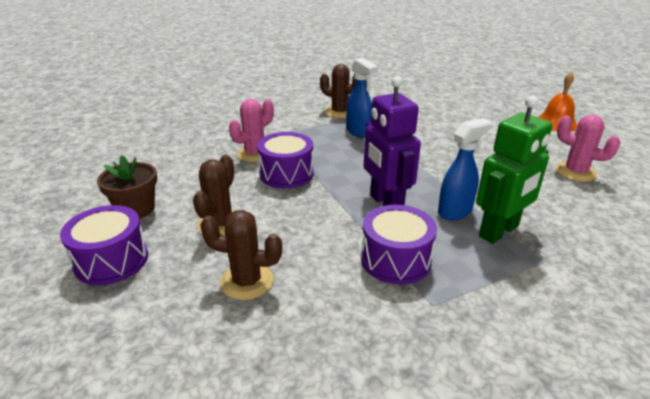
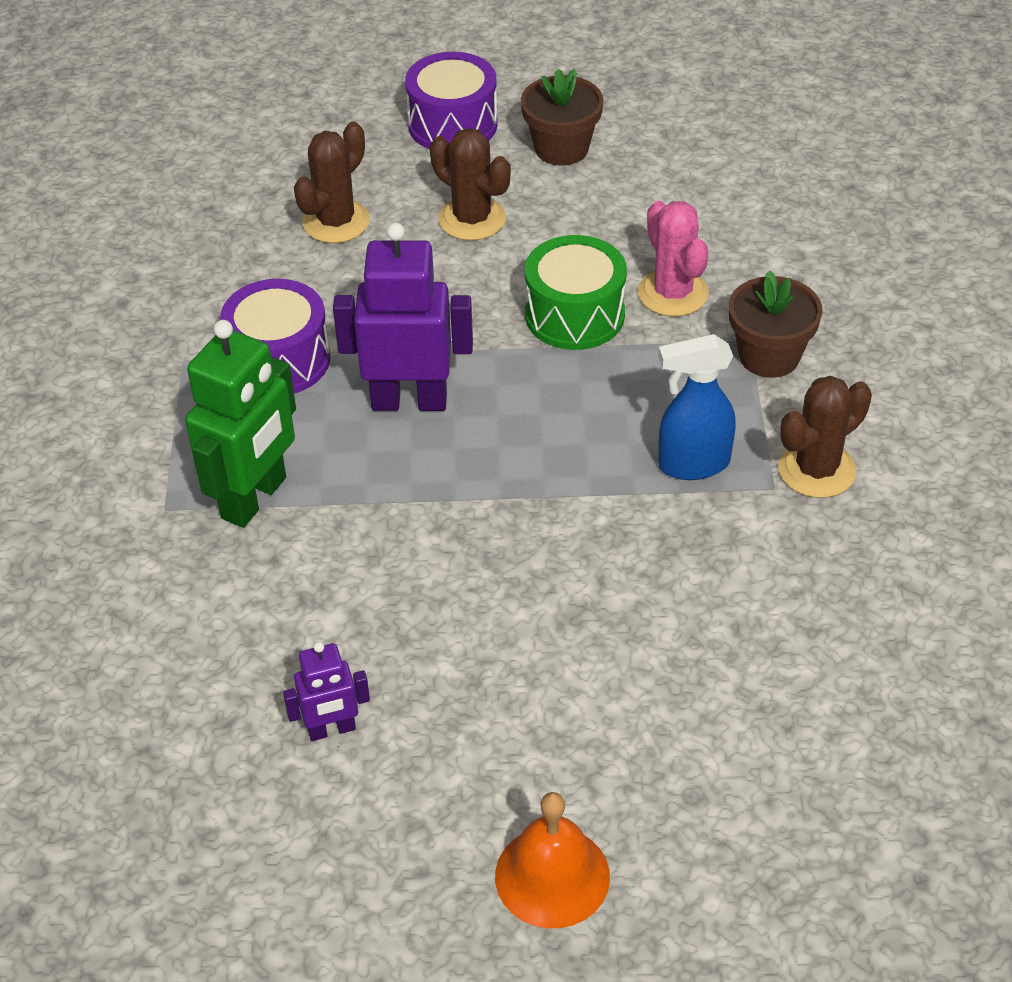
camera: 115 degrees right, 15 degrees up
(283, 128) = (769, 356): none -> brown flower pot
(286, 174) = (574, 315): purple drum -> green drum
(455, 211) = (335, 474): blue spray bottle -> none
(499, 231) = (255, 498): green robot -> green robot turned 135 degrees counterclockwise
(575, 172) = (331, 730): pink cactus -> purple robot

